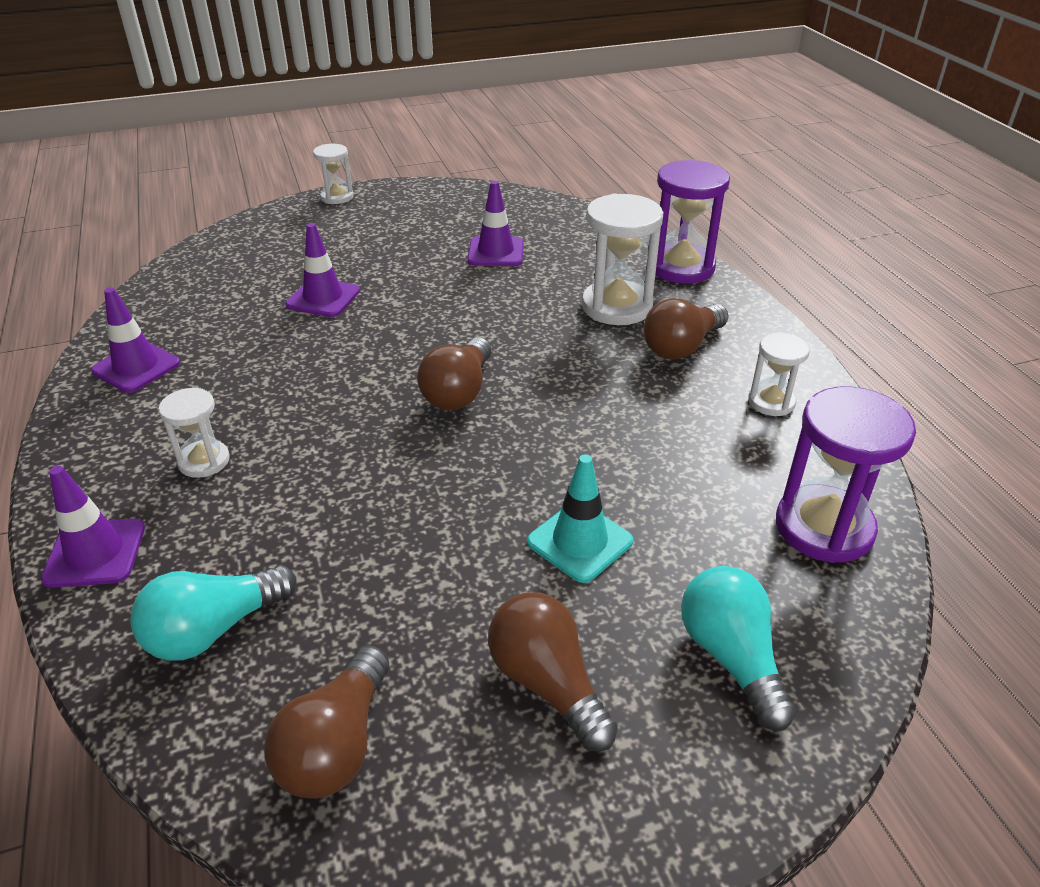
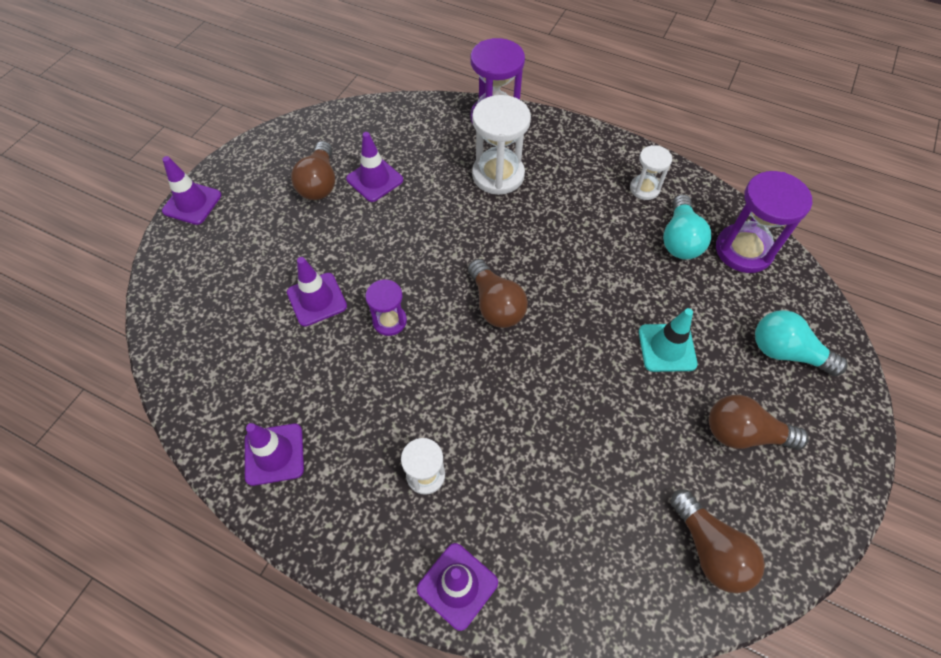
camera: 45 degrees left, 20 degrees up
(214, 629) = (582, 557): turquoise light bulb -> turquoise light bulb (680, 239)
(337, 197) = (192, 203): white hourglass -> purple traffic cone
(352, 345) = (389, 321): none -> purple hourglass
(682, 346) = (564, 181): brown light bulb -> brown light bulb (319, 183)

